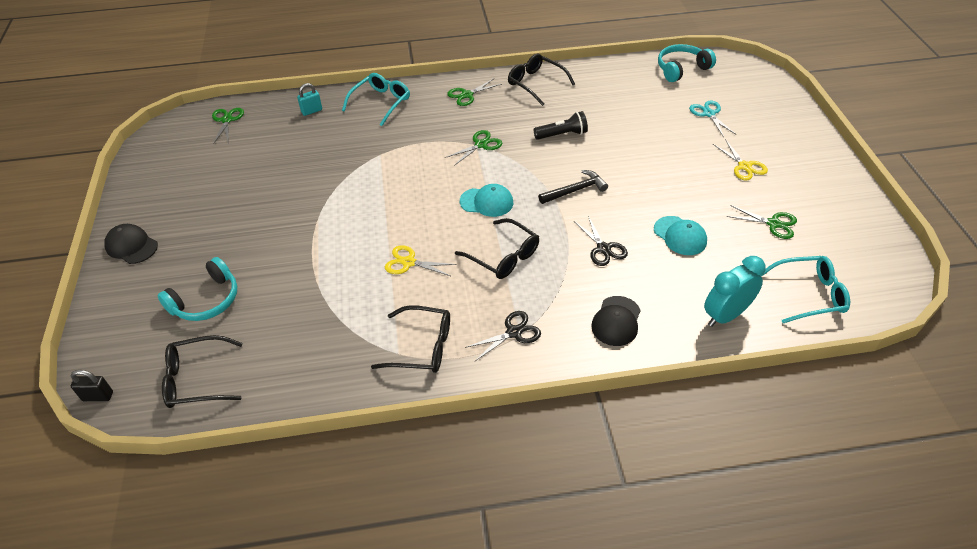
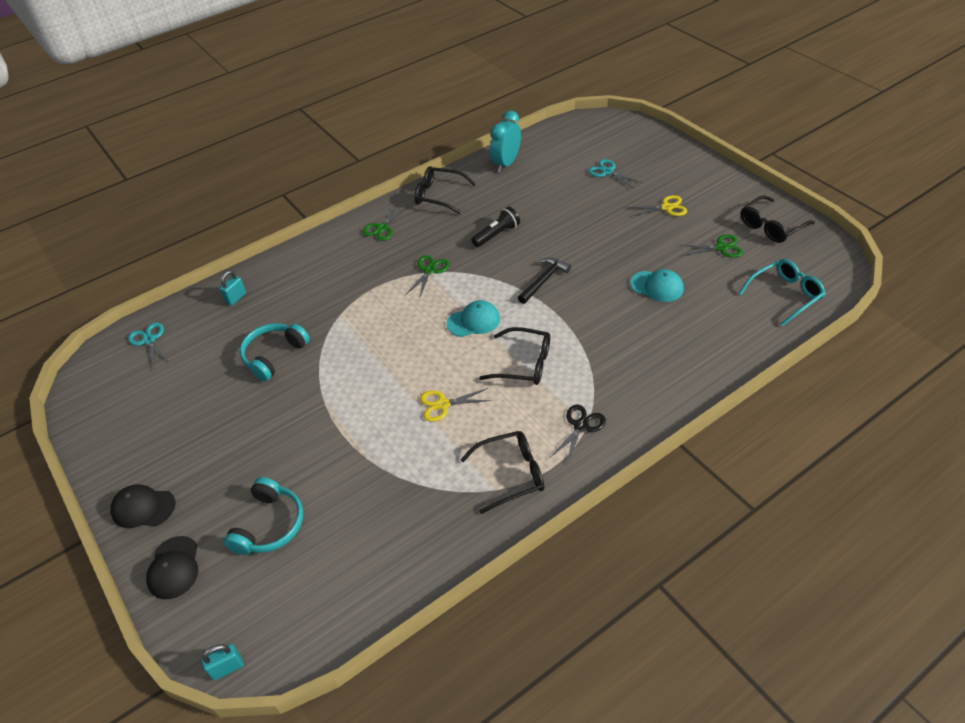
camera: 25 degrees left, 0 degrees up
(98, 396) = (227, 668): black padlock -> turquoise padlock
(198, 379) = (320, 602): black glasses -> black glasses (771, 226)
(227, 120) = (149, 340): green scissors -> turquoise scissors
(380, 103) = (302, 265): turquoise glasses -> none
(603, 249) = (603, 322): black scissors -> none
(616, 321) = (657, 379): black cap -> black cap (174, 568)
(681, 69) = (558, 139): turquoise headphones -> turquoise headphones (274, 355)
(725, 315) = (736, 338): turquoise clock -> turquoise clock (506, 163)
(744, 166) = (666, 208): yellow scissors -> yellow scissors turned 45 degrees counterclockwise

